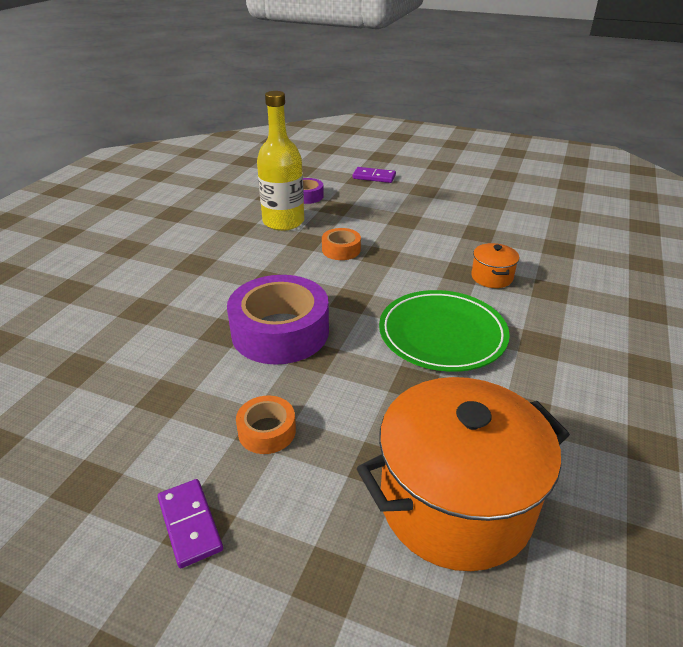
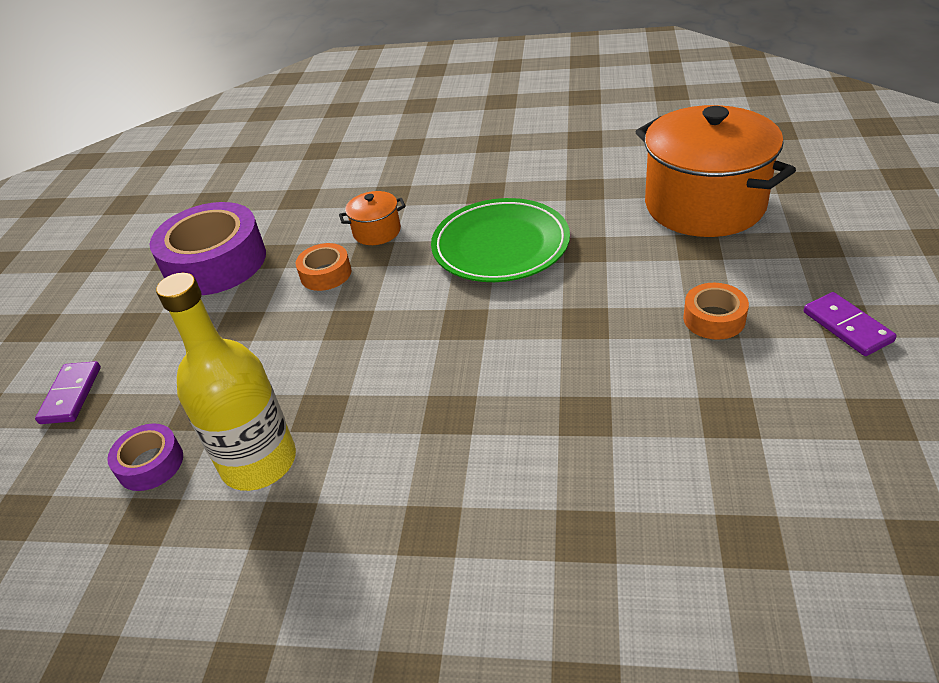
camera: 100 degrees left, 5 degrees up
(189, 524) = (847, 326): purple domino -> purple domino turned 75 degrees counterclockwise
(280, 331) = (558, 362): purple tape -> purple tape (215, 262)
(341, 250) = (342, 365): orange tape -> orange tape (326, 274)

